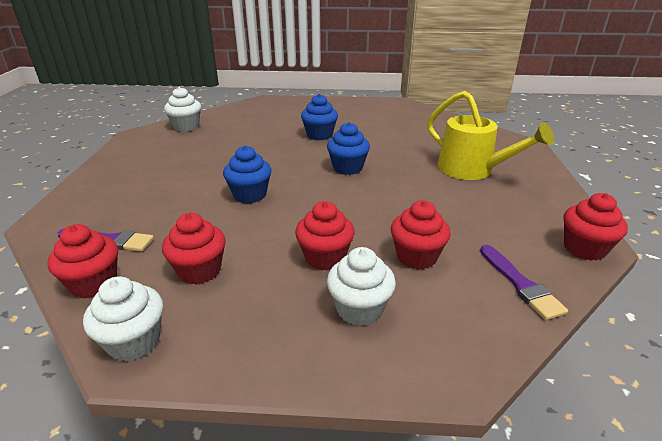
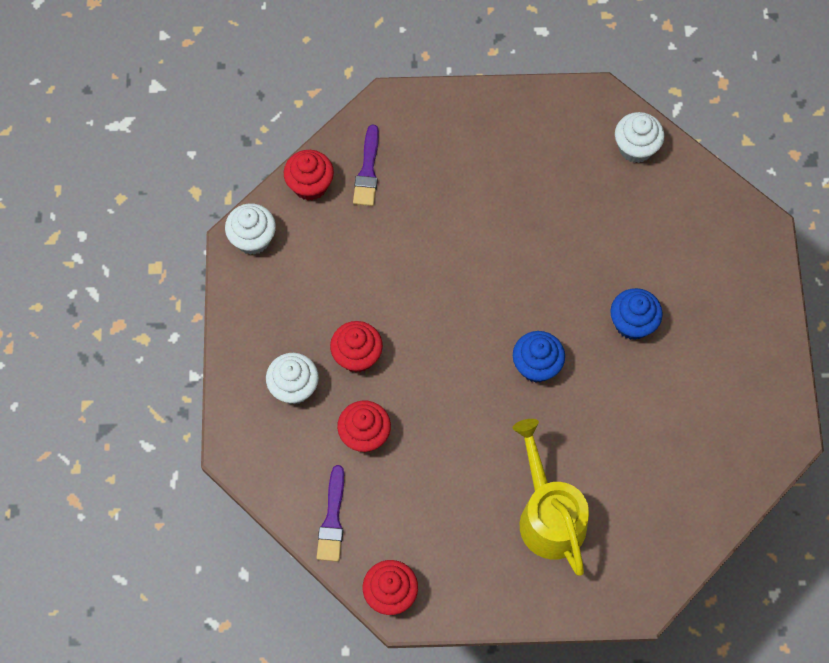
camera: 85 degrees right, 35 degrees up
(199, 271) = (331, 258): red cupcake -> none
(250, 195) = (460, 269): blue cupcake -> none
(473, 170) = (548, 514): yellow watering can -> yellow watering can turned 120 degrees clockwise
(521, 284) = (332, 519): purple brush -> purple brush turned 60 degrees counterclockwise

